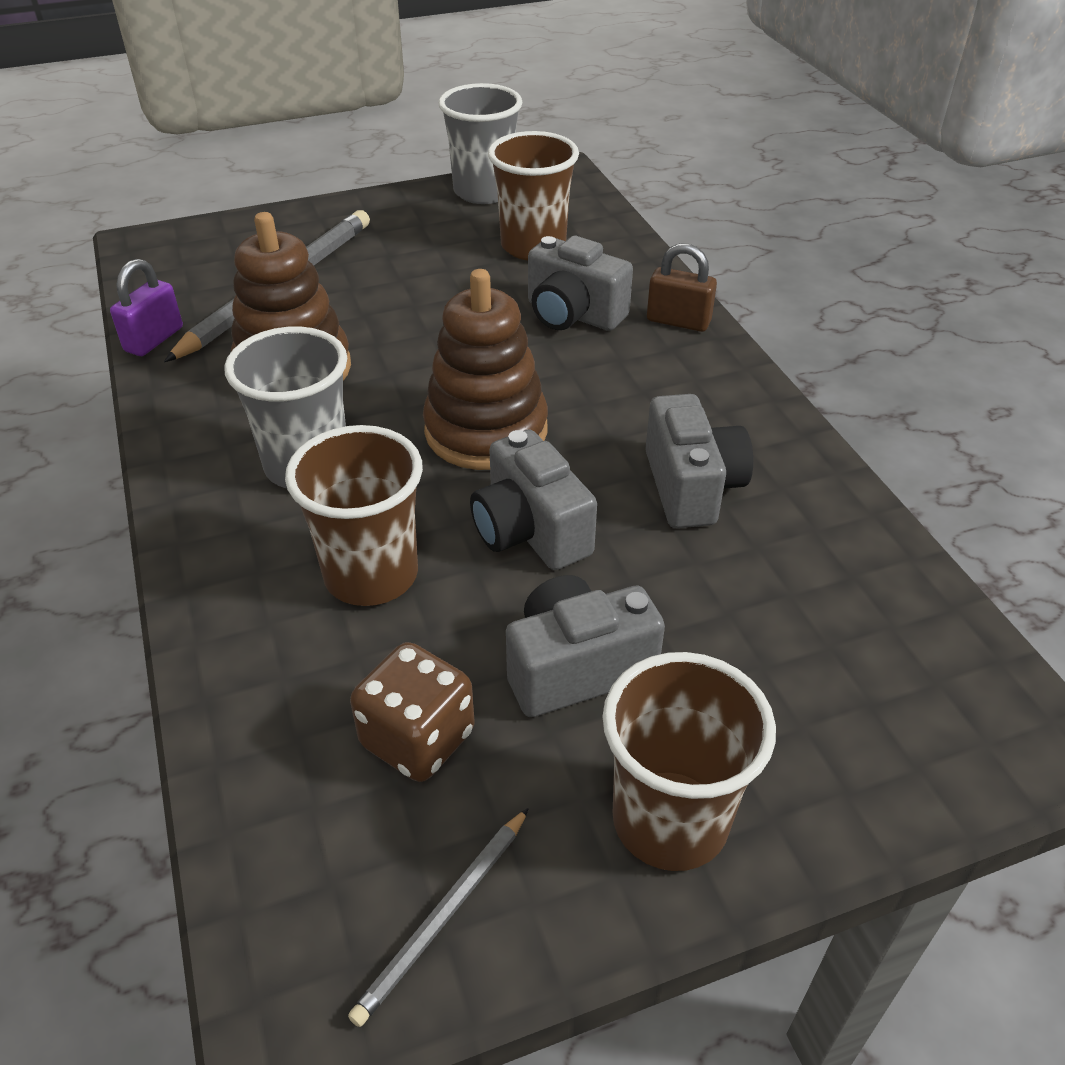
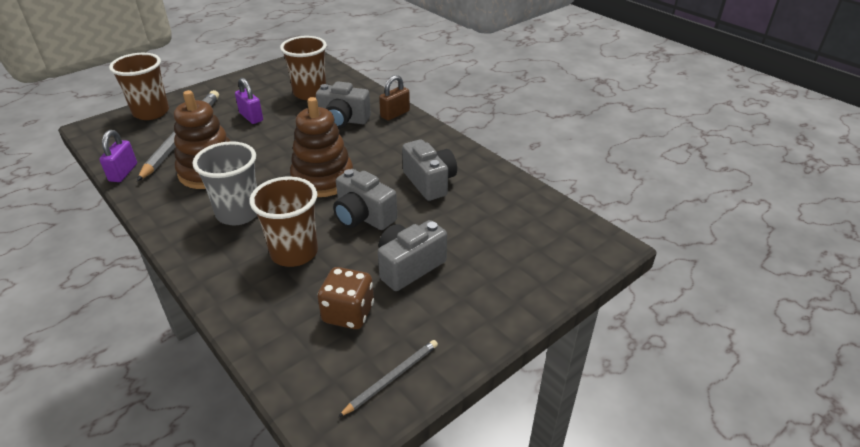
camera: 20 degrees left, 5 degrees down
(409, 275) = (251, 117): none -> purple padlock
(444, 916) = (392, 378): grey pencil -> grey pencil turned 150 degrees counterclockwise
(483, 192) = (273, 72): grey cup -> none
(670, 821) = (474, 314): brown cup -> brown cup (151, 112)
(678, 321) = (395, 114): brown padlock -> brown padlock turned 45 degrees counterclockwise

